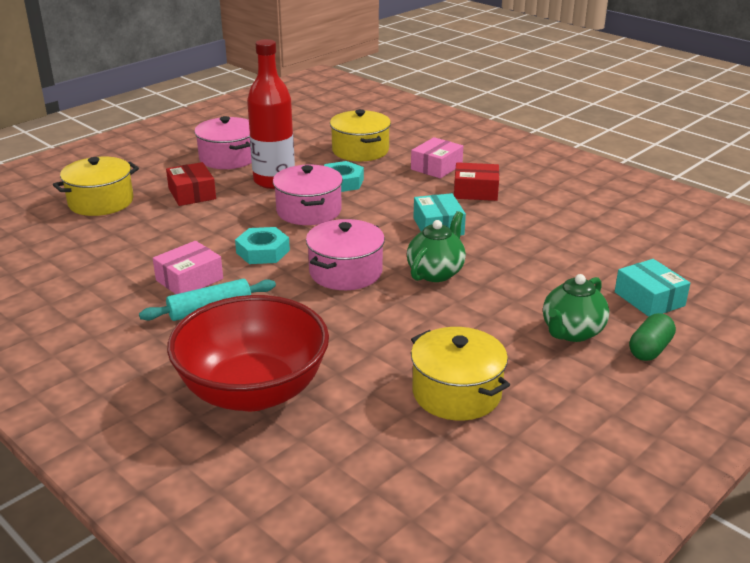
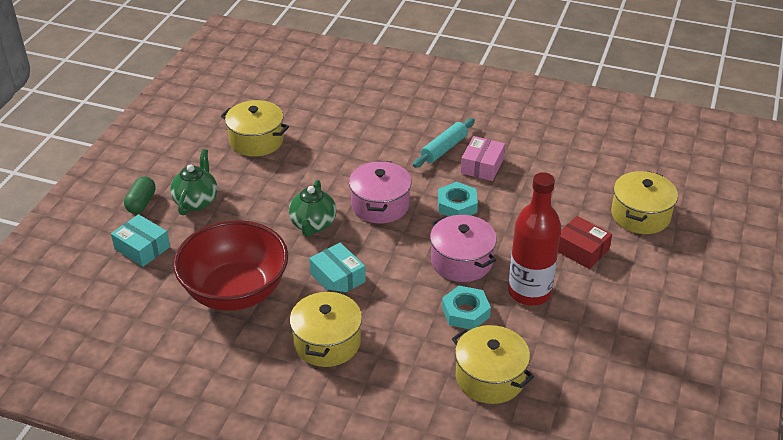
camera: 155 degrees right, 10 degrees up
(228, 158) = (609, 313): pink pot -> none
(253, 391) = (370, 111): red bowl -> red bowl (235, 291)
(436, 167) = (388, 373): pink box -> none
(475, 191) = (327, 342): red box -> yellow pot

